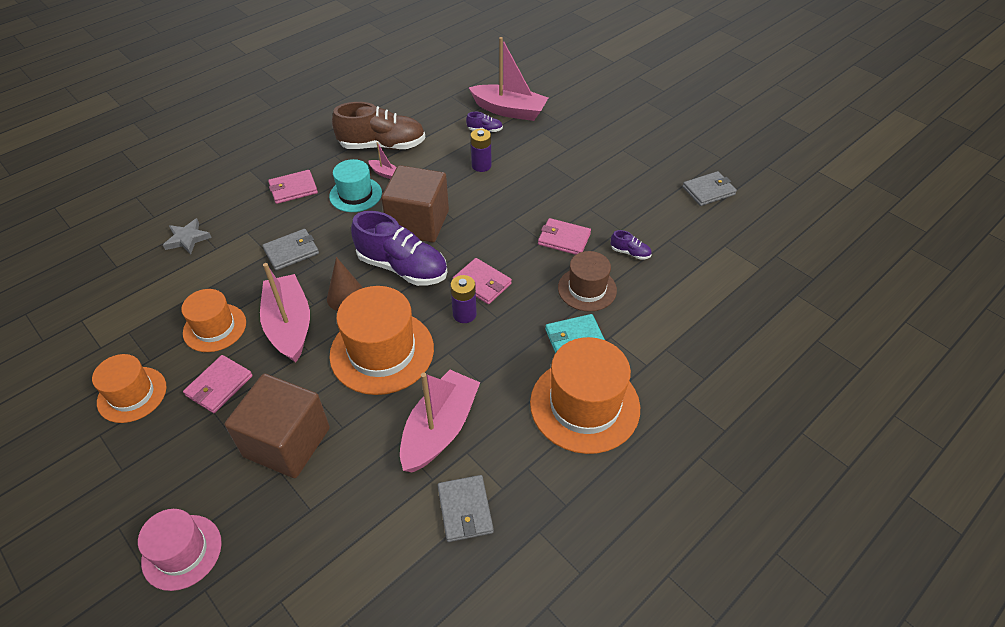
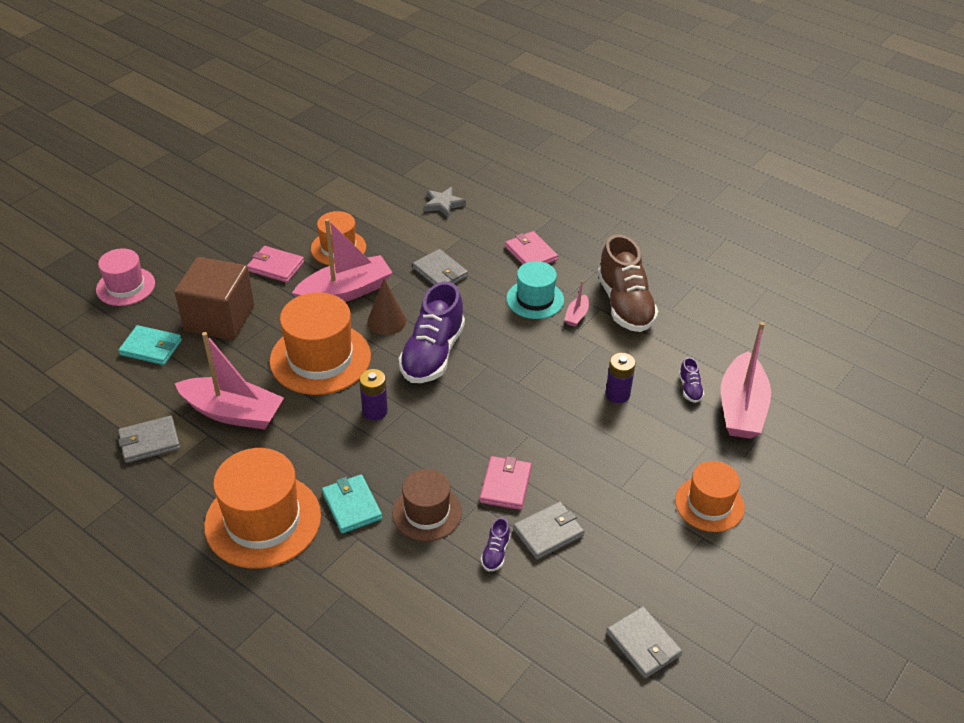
camera: 80 degrees right, 5 degrees down
(132, 394) = (265, 223): orange hat -> orange hat (709, 504)
(312, 515) = (151, 348): none -> turquoise wallet
(418, 222) = (503, 355): brown cube -> none
(482, 283) = (421, 419): pink wallet -> none
(612, 222) = (548, 532): none -> grey wallet

